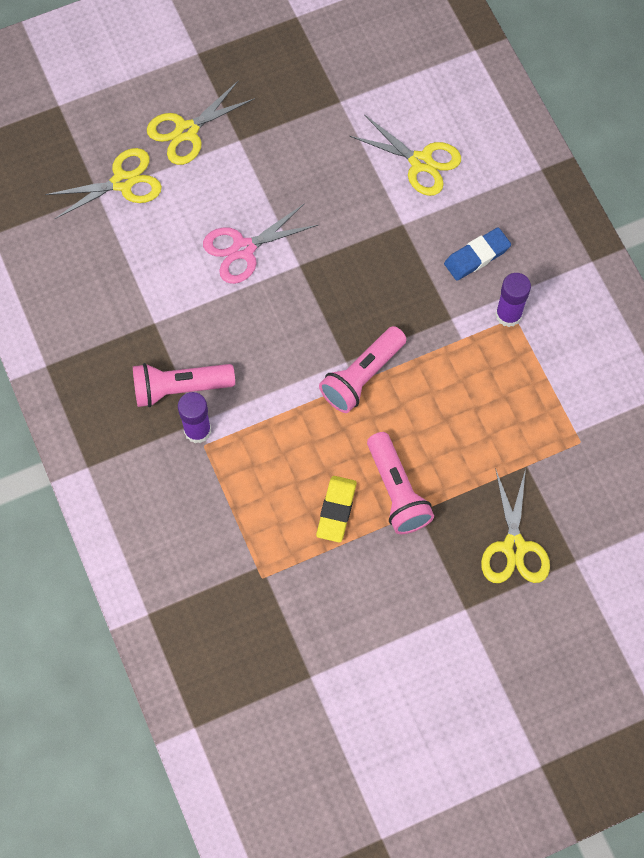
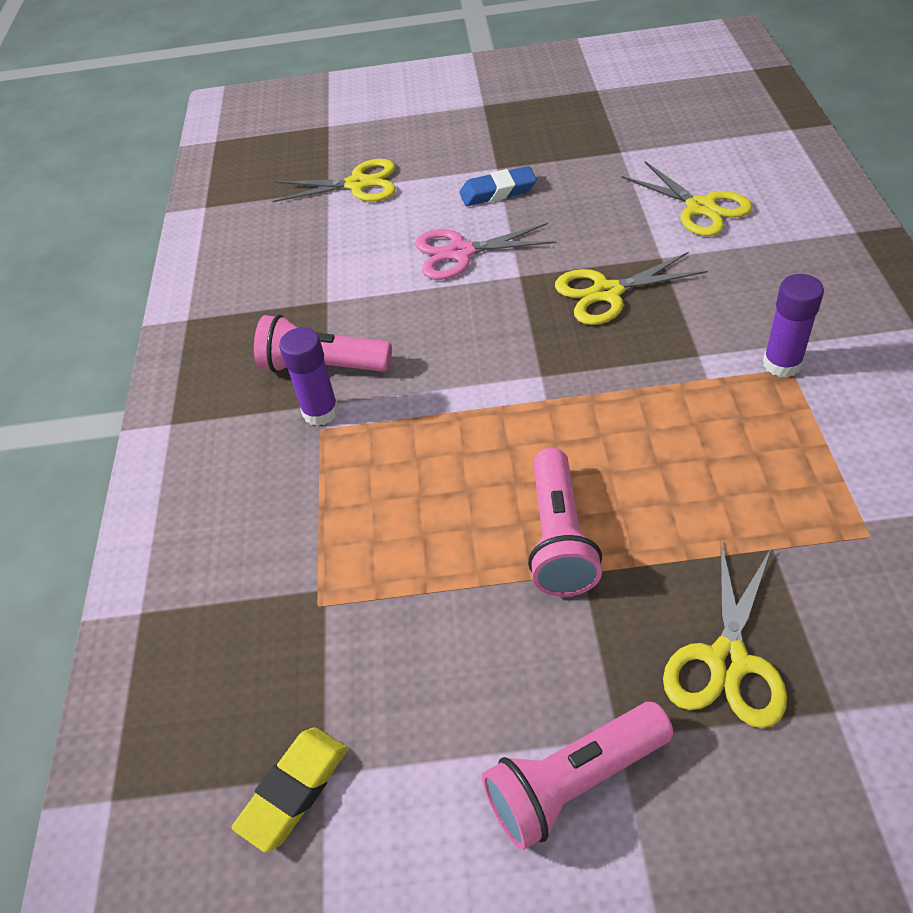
camera: 25 degrees right, 20 degrees down
(186, 131) = (444, 155): yellow scissors -> yellow scissors (606, 293)
(336, 510) = (461, 542): yellow eraser -> yellow eraser (294, 790)
(362, 376) = (557, 394): pink flashlight -> pink flashlight (574, 782)
(477, 256) = (750, 299): blue eraser -> blue eraser (498, 191)

